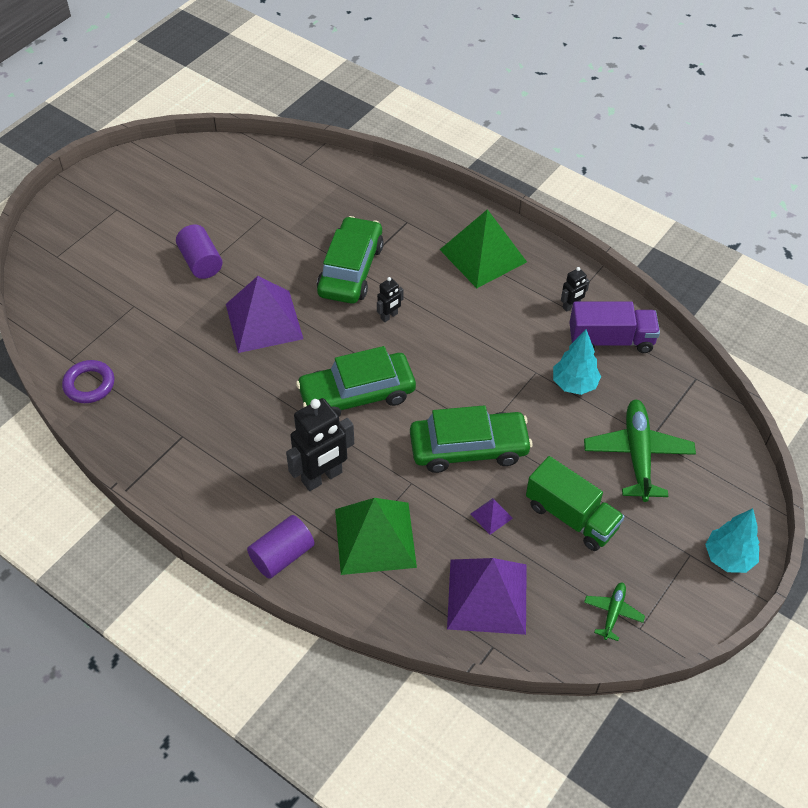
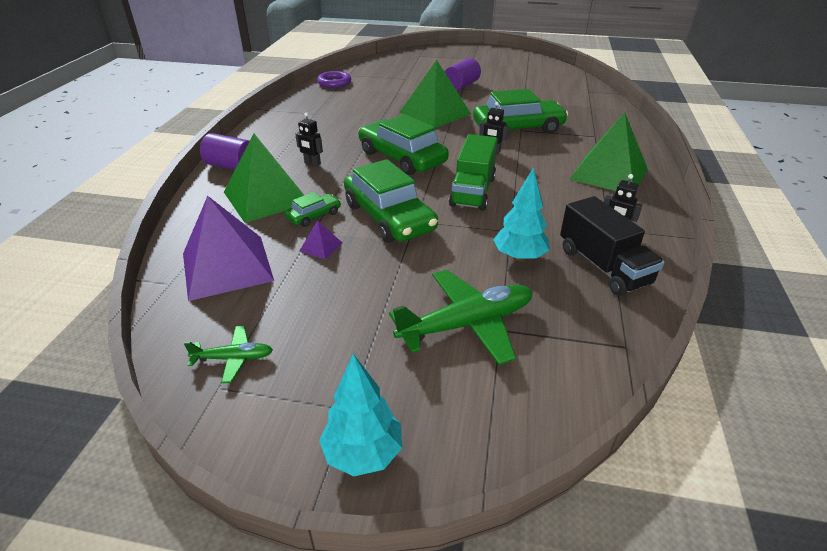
camera: 65 degrees right, 15 degrees down
(264, 321) = (435, 113): purple pyramid -> green pyramid
(322, 477) = (312, 163): black robot -> black robot, size x0.49
(434, 506) = (314, 216): none -> green car
(571, 516) = (349, 295): green truck -> green truck (472, 191)
(611, 340) = (603, 266): purple truck -> black truck

